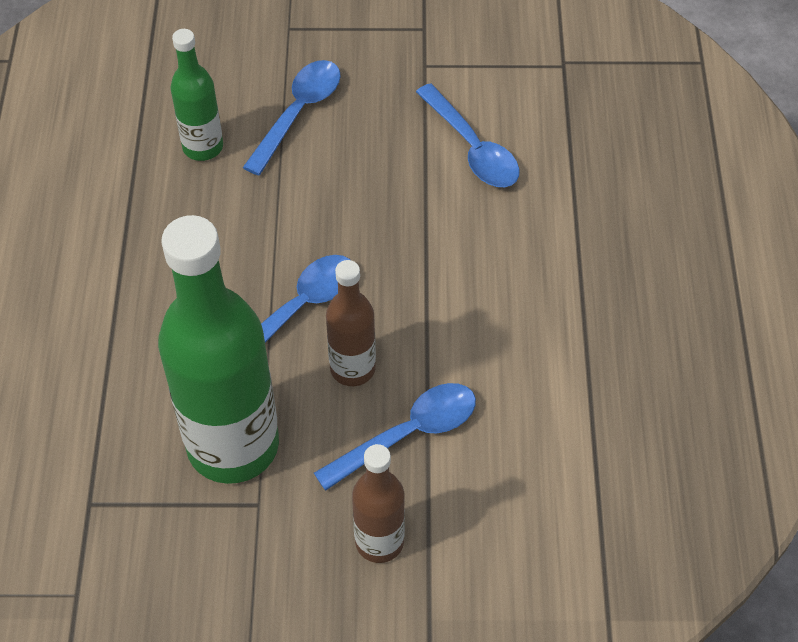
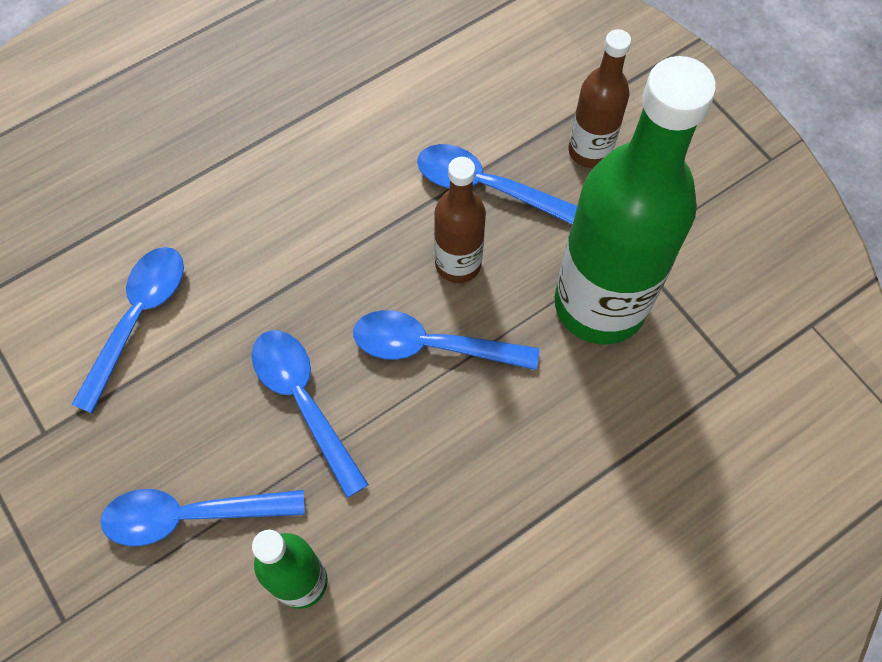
camera: 125 degrees left, 10 degrees up
(323, 209) = (304, 402): none -> blue spoon

